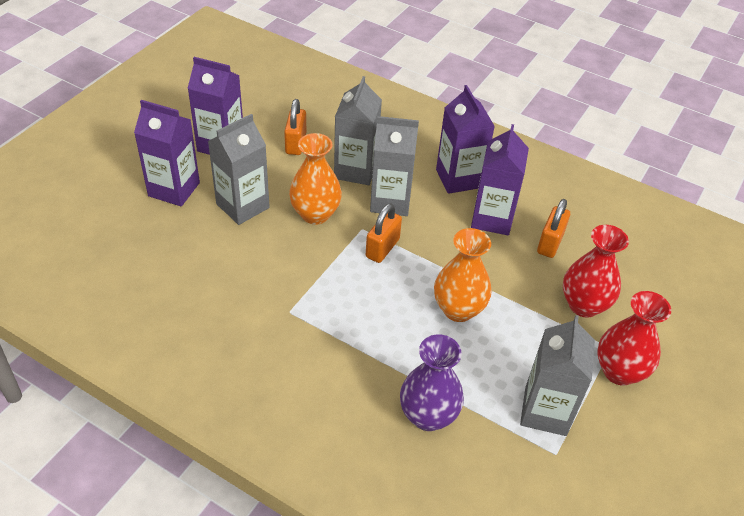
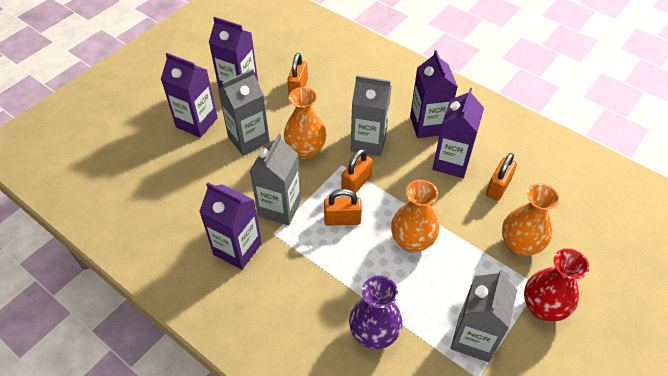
camera: 10 degrees right, 5 degrees up
(247, 332) = (237, 249): none -> purple carton
(355, 170) = (343, 113): grey carton -> grey carton (279, 208)
(371, 290) = (342, 219): none -> orange padlock
(584, 305) = (519, 245): red vase -> orange vase

